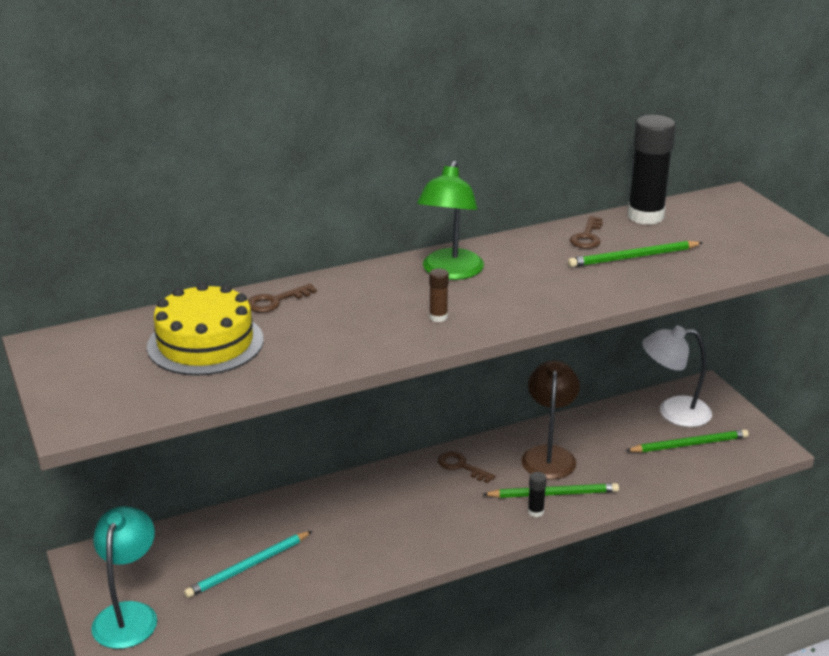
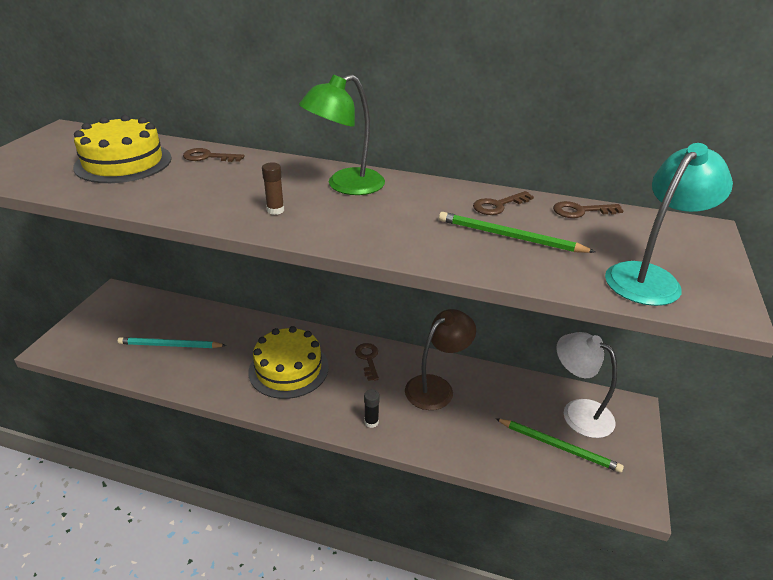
camera: 40 degrees right, 5 degrees up
(129, 614) = (85, 334): turquoise lamp -> turquoise lamp (650, 277)
(403, 516) = (288, 369): none -> yellow cake
(553, 494) = (401, 417): green pencil -> none
(645, 216) = (580, 211): black glue stick -> brown key

